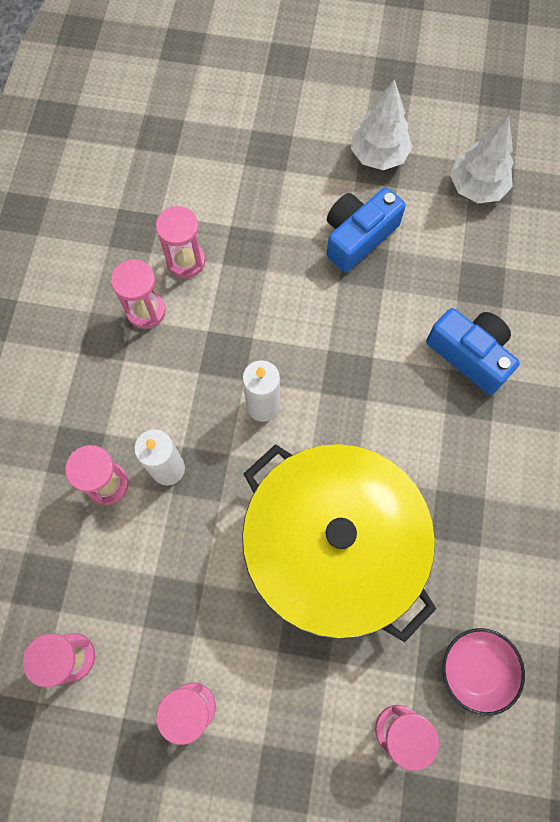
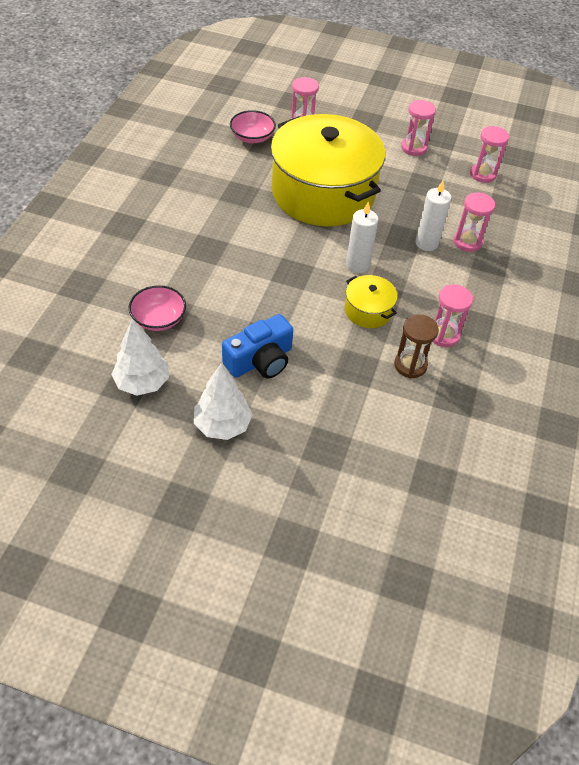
camera: 175 degrees left, 20 degrees down
(186, 261) = (410, 365): pink hourglass -> brown hourglass
(241, 331) = (368, 310): none -> yellow pot
(470, 355) = (198, 270): blue camera -> none
(490, 271) = (159, 319): none -> pink bowl

